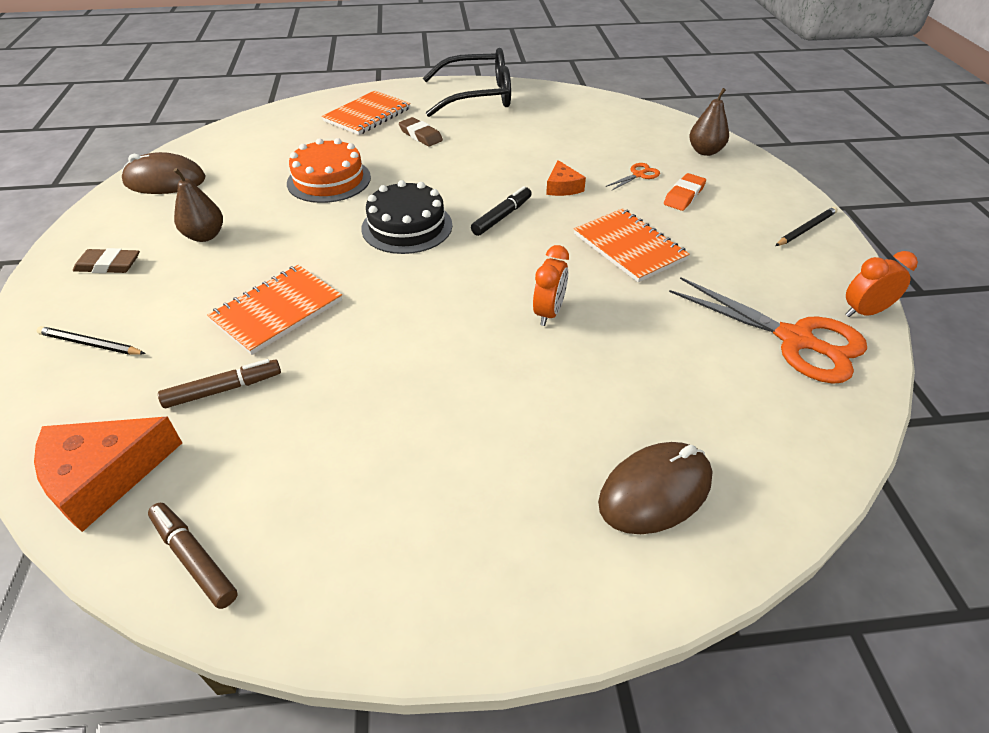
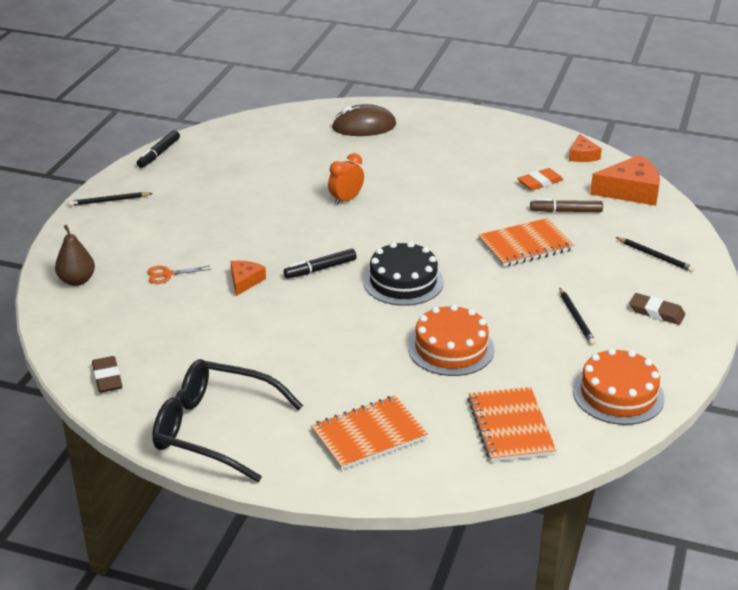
camera: 155 degrees left, 10 degrees down
(165, 181) = (618, 394): brown mouse -> orange cake
(194, 558) = (582, 155): brown marker -> orange cheese
(205, 236) = (576, 318): brown pear -> black pencil
(420, 135) = (327, 382): brown eraser -> brown eraser (107, 378)
(629, 247) = (249, 222): orange notebook -> orange notebook (510, 426)
(684, 195) = (157, 247): orange eraser -> orange eraser (540, 182)
(795, 340) = (219, 153): orange scissors -> none
(864, 312) = (159, 154): orange clock -> black marker

